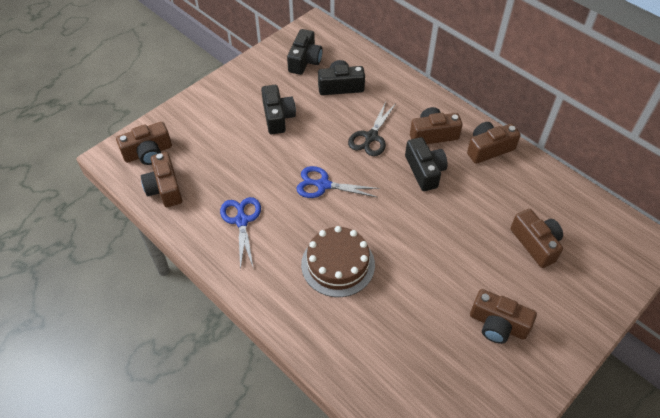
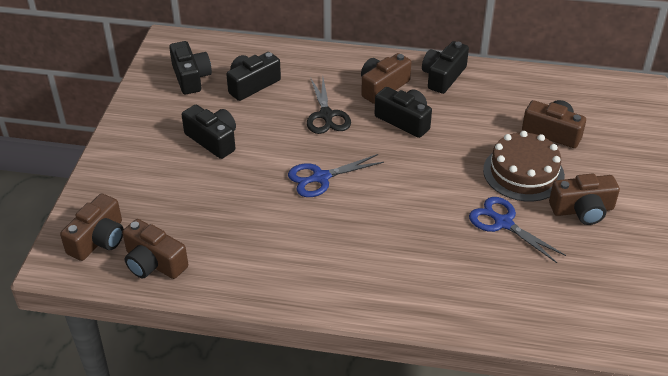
camera: 35 degrees left, 10 degrees down
(241, 220) = (269, 249): blue scissors -> blue scissors (503, 223)
(338, 264) = (402, 237): brown cake -> brown cake (523, 173)
(489, 149) = (443, 76): brown camera -> black camera

